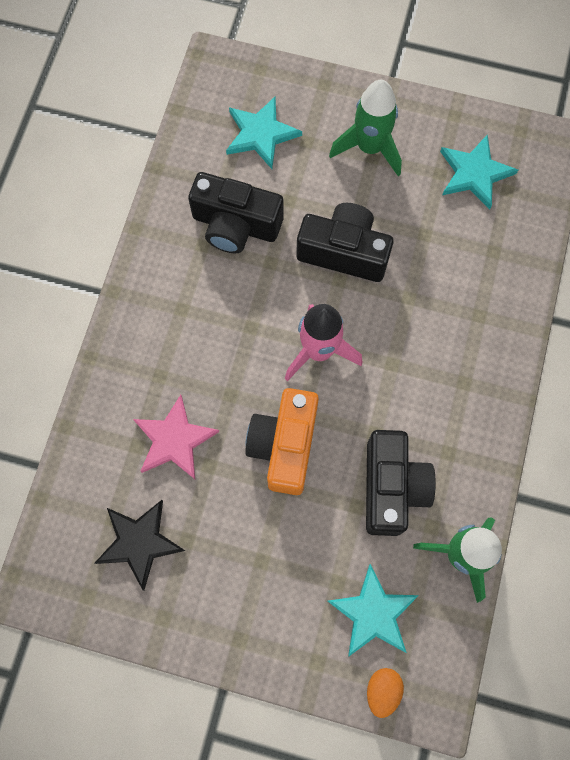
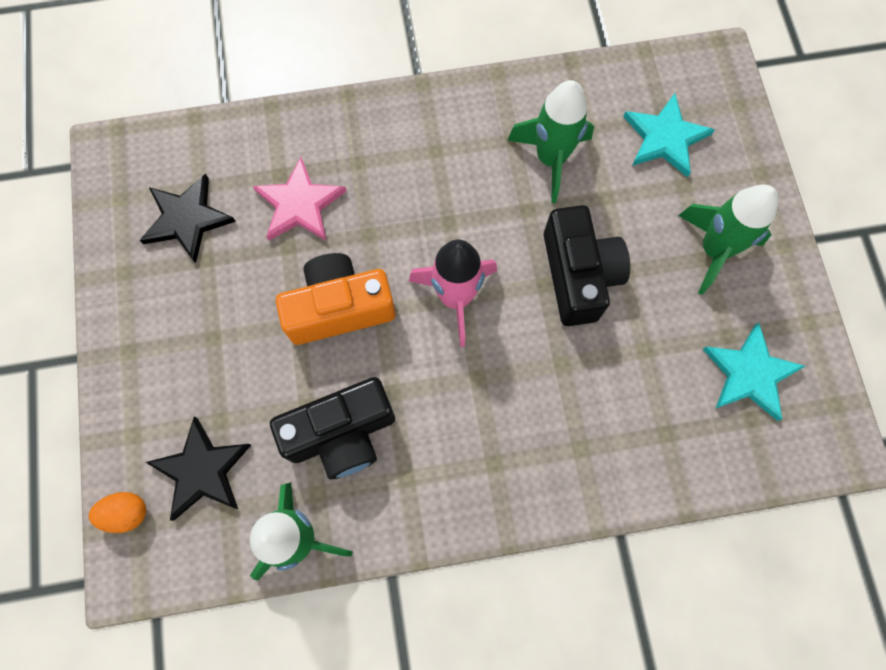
camera: 65 degrees right, 0 degrees up
(235, 225) = (550, 159): black camera -> green rocket
(373, 613) = (202, 470): turquoise star -> black star

